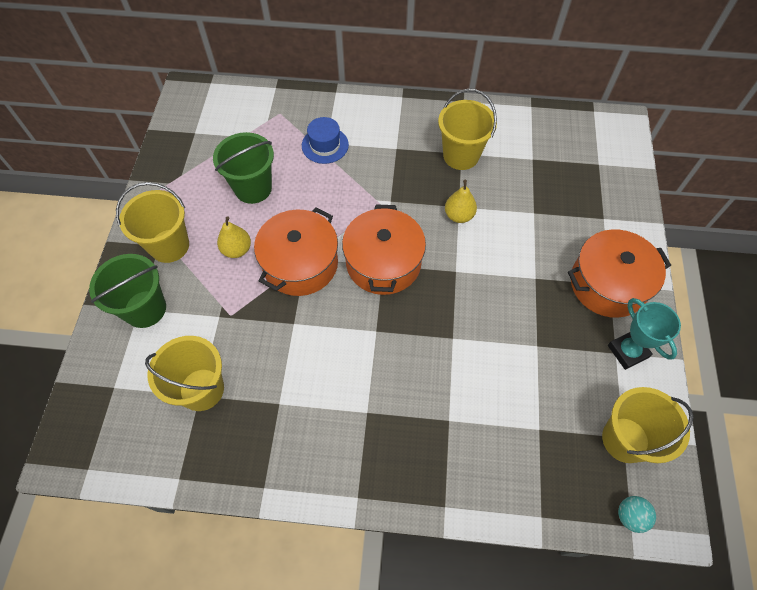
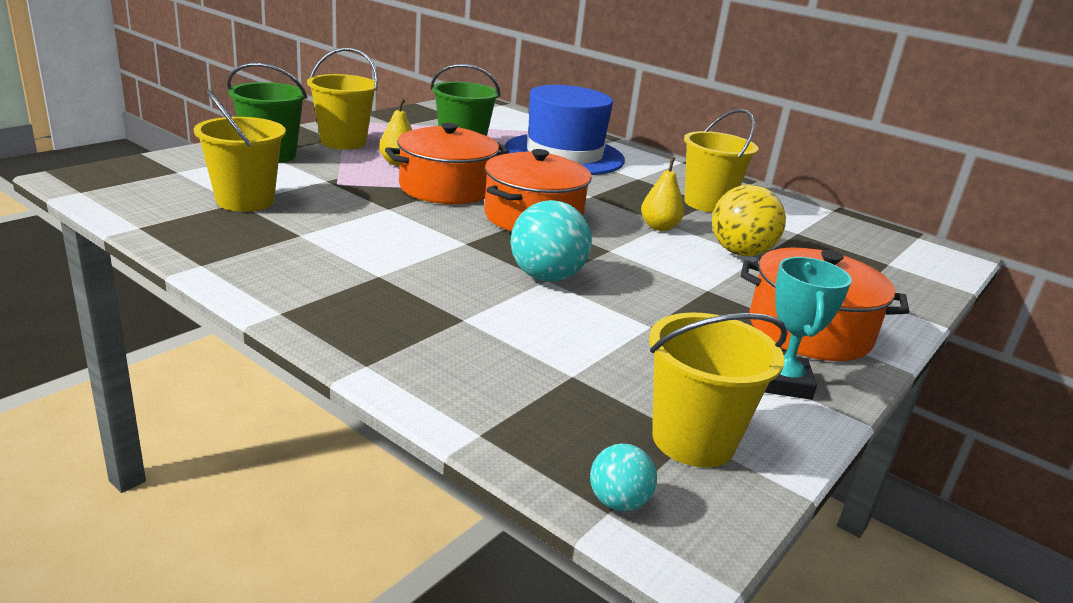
camera: 30 degrees right, 35 degrees down
(325, 145) = (564, 154): blue hat -> blue hat, size x2.15
(450, 335) = (546, 277): none -> turquoise ball
(521, 214) = (740, 253): none -> yellow ball

